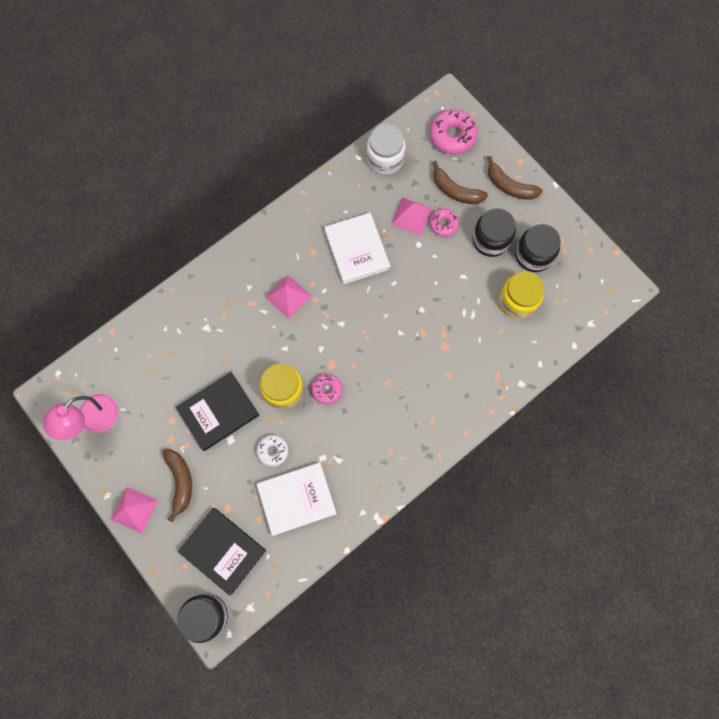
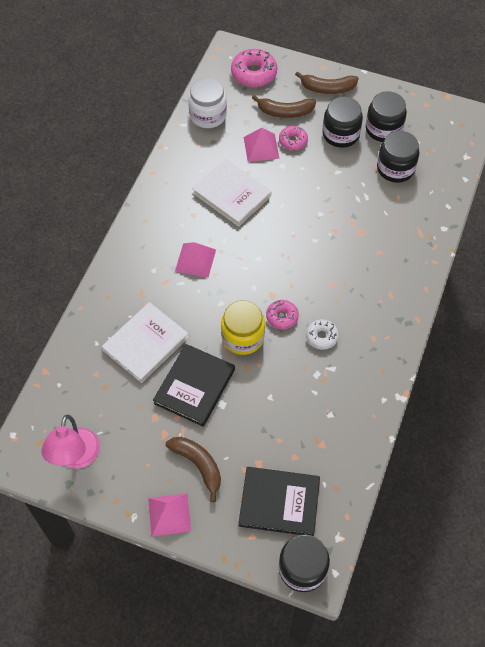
camera: 30 degrees left, 15 degrees down
(273, 451) = (268, 392): white donut -> white donut (321, 337)
(296, 498) = (317, 420): white book -> white book (145, 343)
(517, 301) = (395, 168): yellow jar -> black jar

